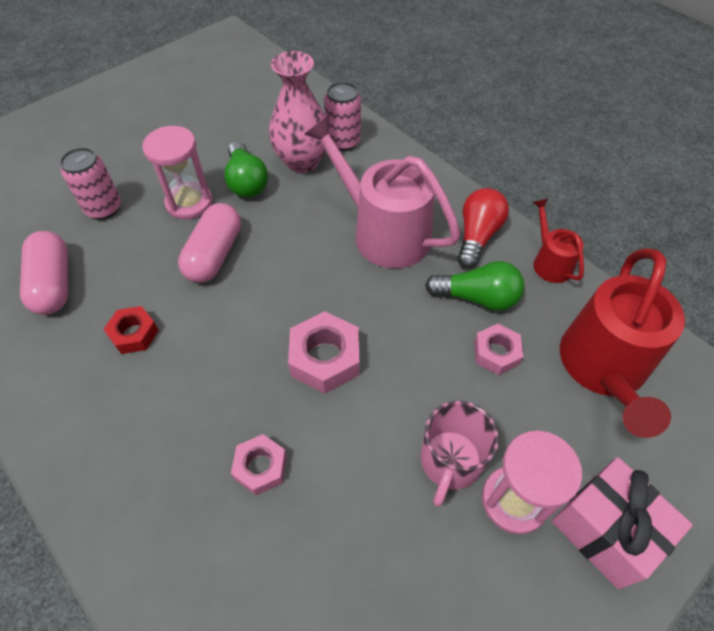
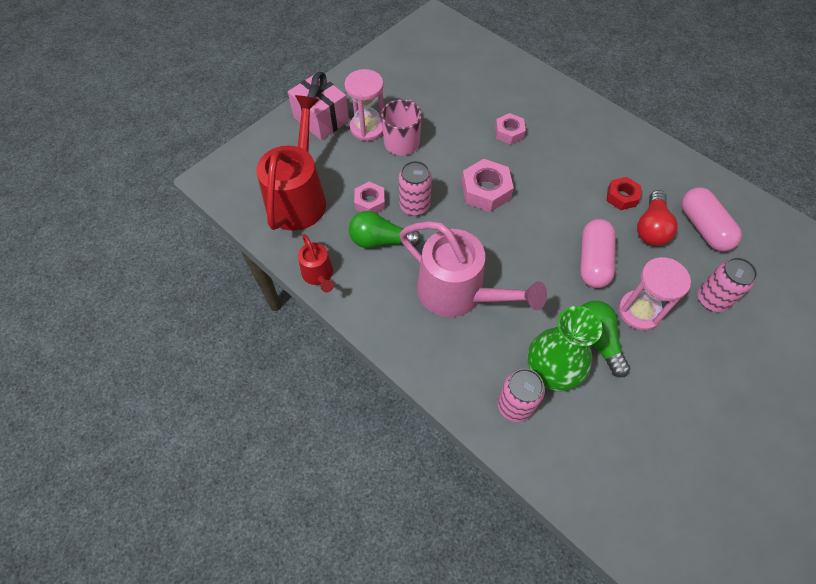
camera: 175 degrees right, 5 degrees up
(302, 161) = (551, 372): pink vase -> green vase
(431, 343) = (414, 205): none -> pink can
(477, 236) = (377, 295): red light bulb -> red light bulb (651, 228)

